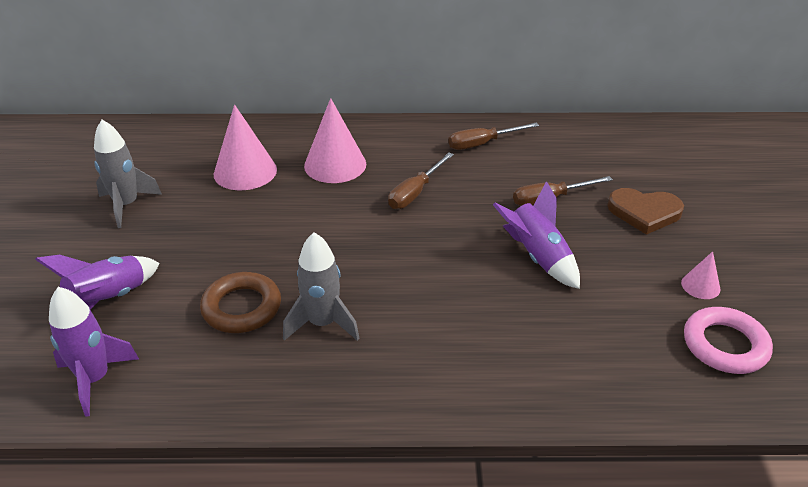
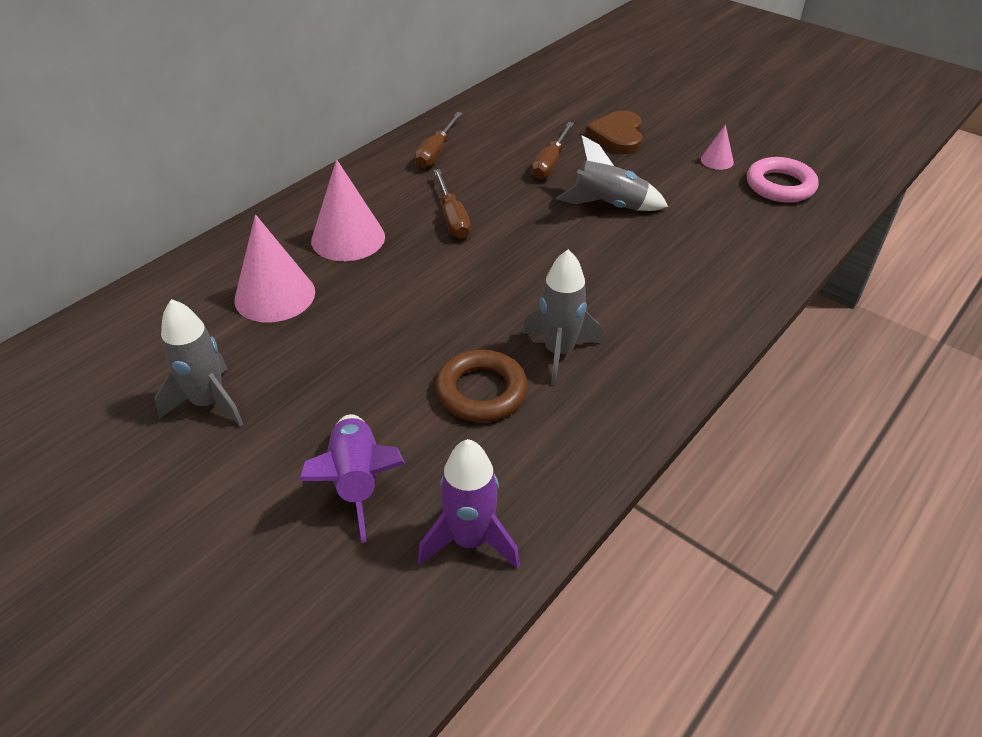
camera: 50 degrees left, 5 degrees up
(537, 257) = (608, 205): purple rocket -> grey rocket
(644, 212) = (617, 136): brown heart -> brown heart turned 135 degrees clockwise

